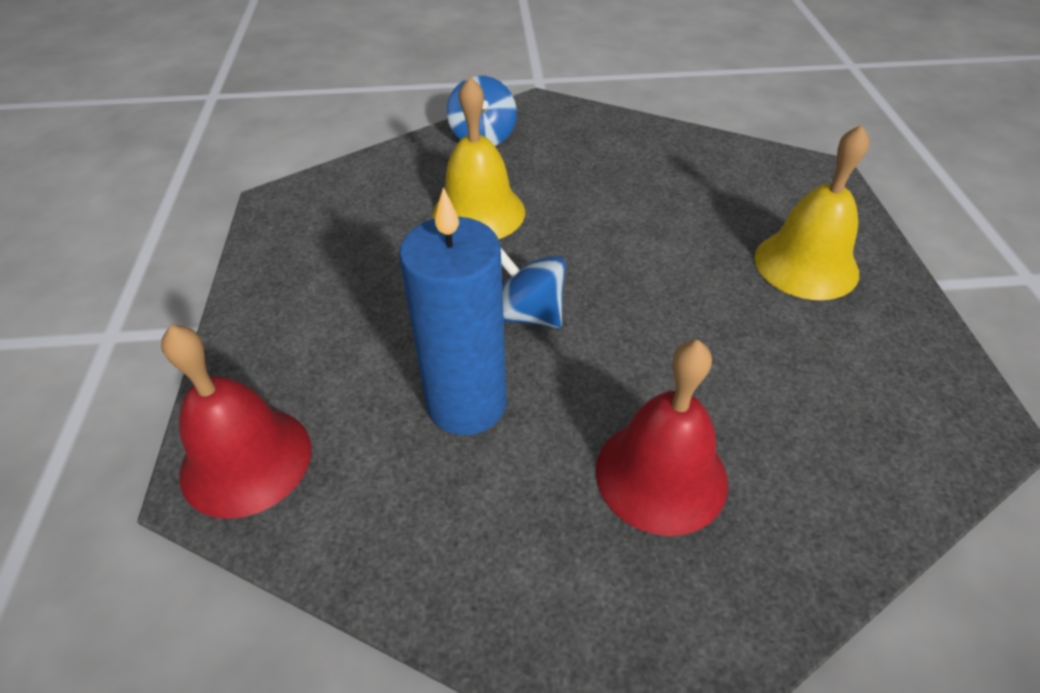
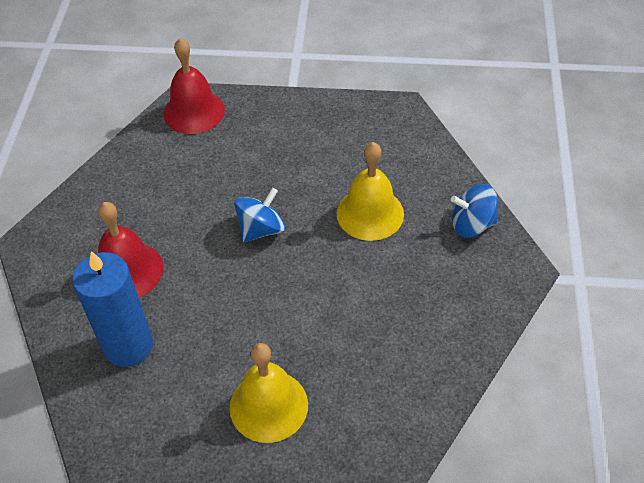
camera: 100 degrees right, 5 degrees up
(467, 404) = (201, 194): blue candle -> blue candle (128, 346)

